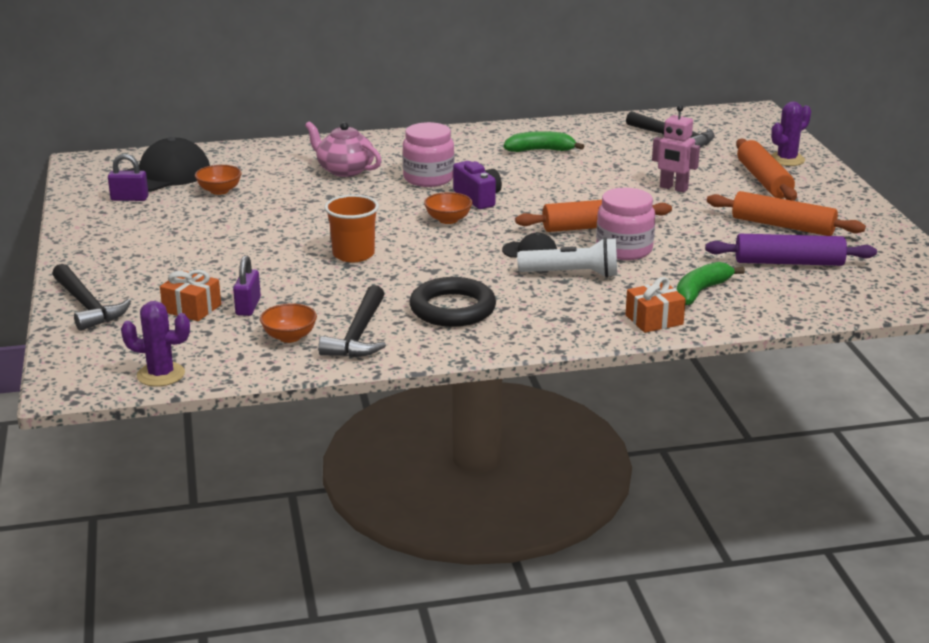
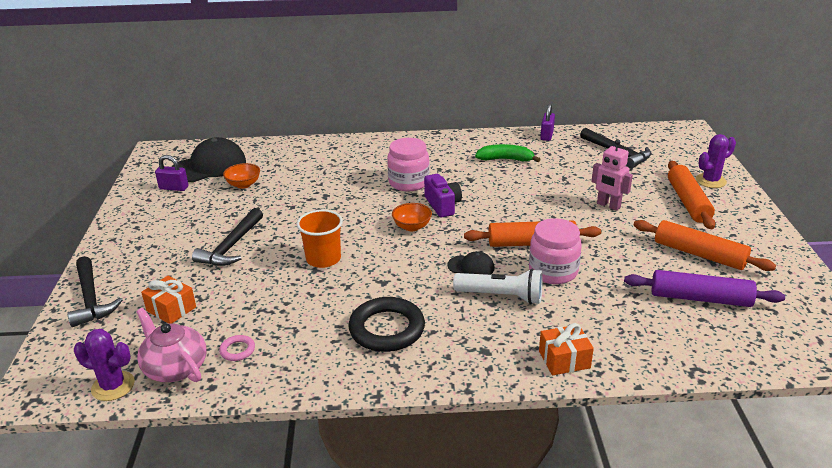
camera: 10 degrees right, 5 degrees up
(248, 307) = (217, 311): purple padlock -> purple padlock (547, 135)
(289, 337) = (237, 350): orange bowl -> pink ring
(344, 170) = (346, 170): pink teapot -> pink teapot (175, 367)
(359, 334) = (297, 353): black hammer -> black hammer (231, 246)
(701, 291) = (614, 327): green banana -> none

